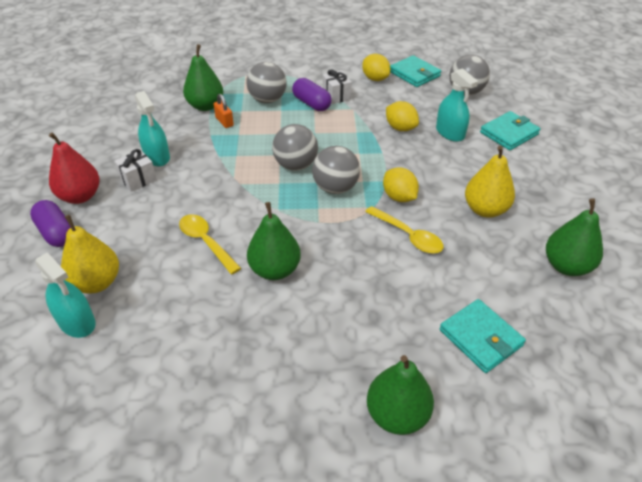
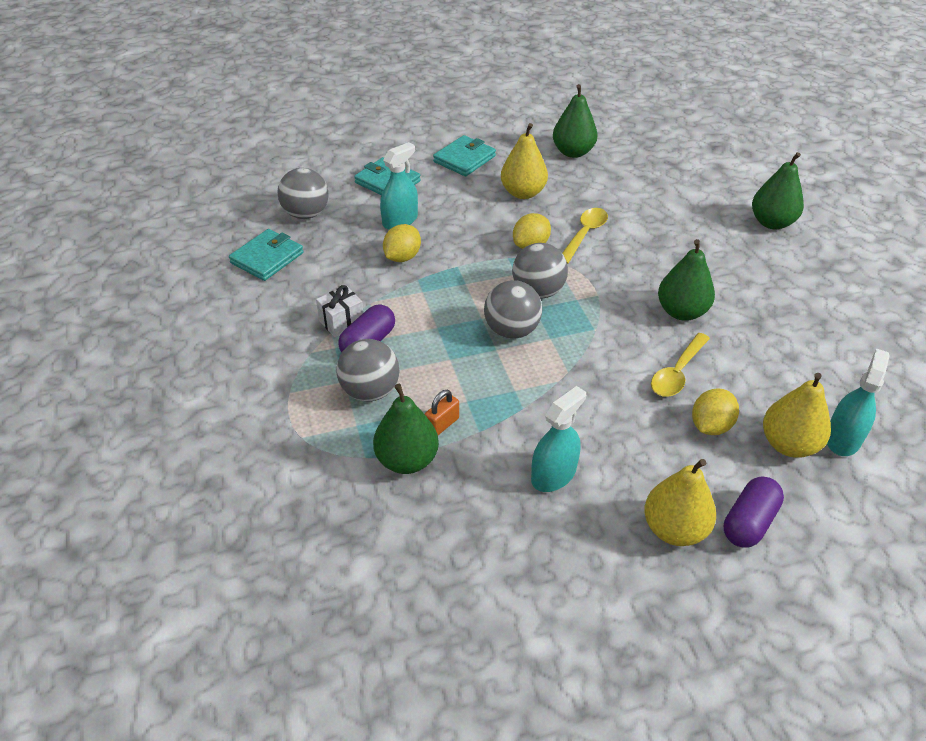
camera: 105 degrees left, 0 degrees up
(80, 196) = (674, 529): red pear -> yellow pear
(138, 180) = (610, 476): white gift -> none
(375, 79) = (286, 292): yellow lemon -> yellow lemon (710, 426)
(480, 338) = (676, 190): turquoise wallet -> turquoise wallet (464, 159)

